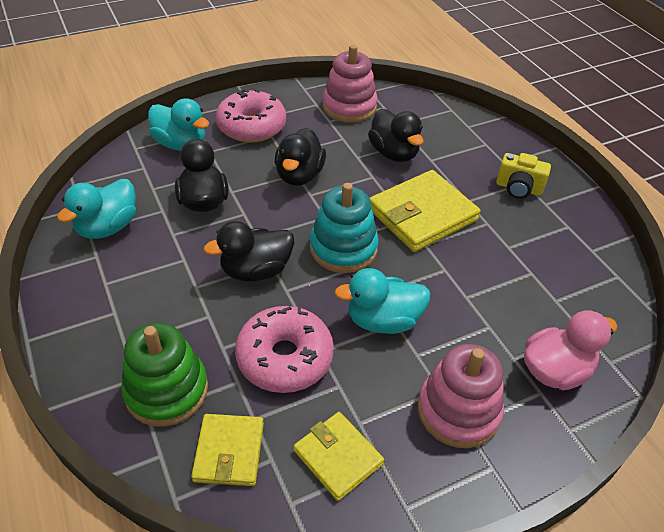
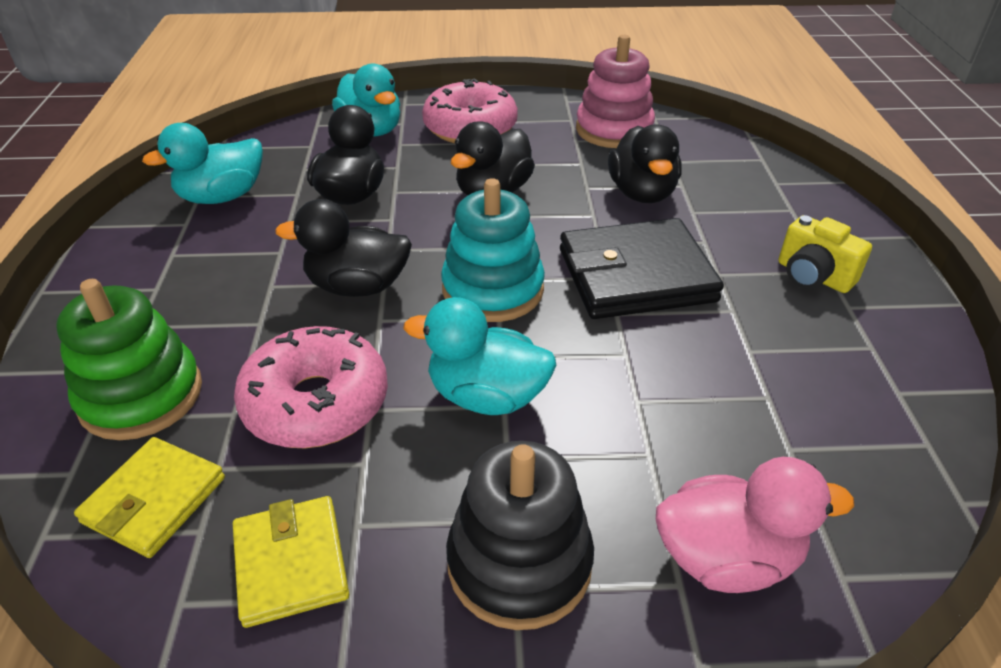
camera: 25 degrees right, 5 degrees down
(422, 215) = (636, 275): yellow wallet -> black wallet
(458, 411) = (519, 562): pink stacking toy -> black stacking toy

